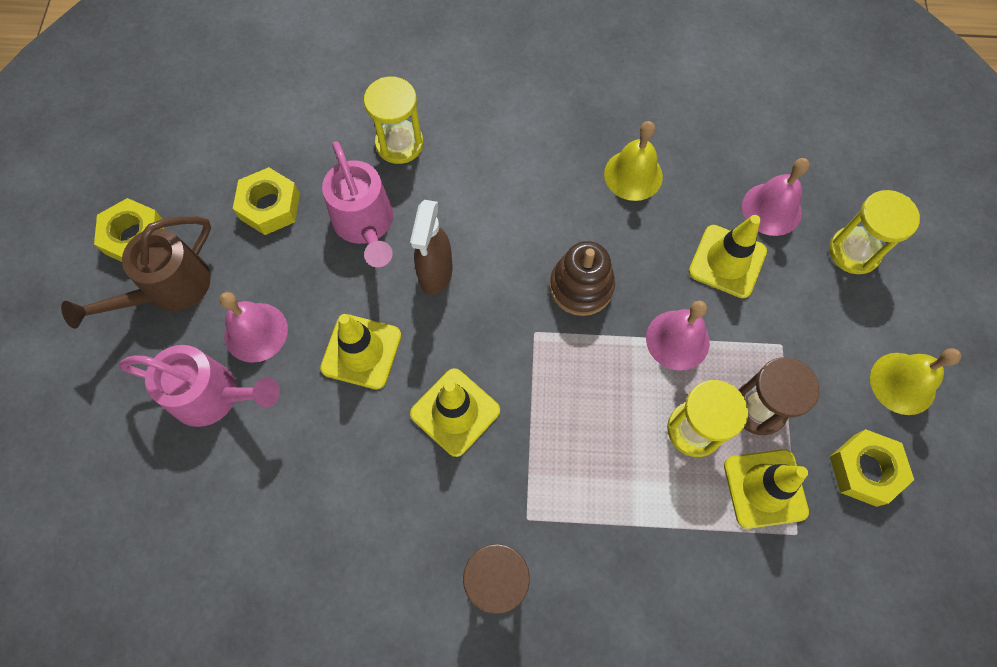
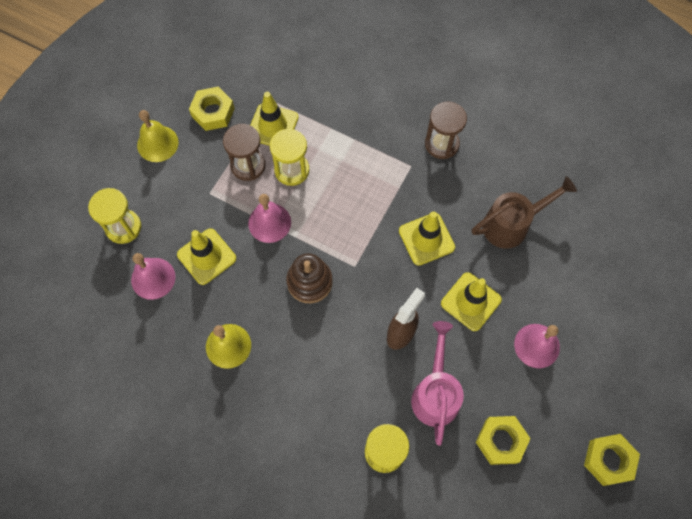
camera: 155 degrees left, 0 degrees up
(168, 289) = (591, 405): brown watering can -> brown watering can (512, 224)
(214, 396) = (575, 313): pink watering can -> none

